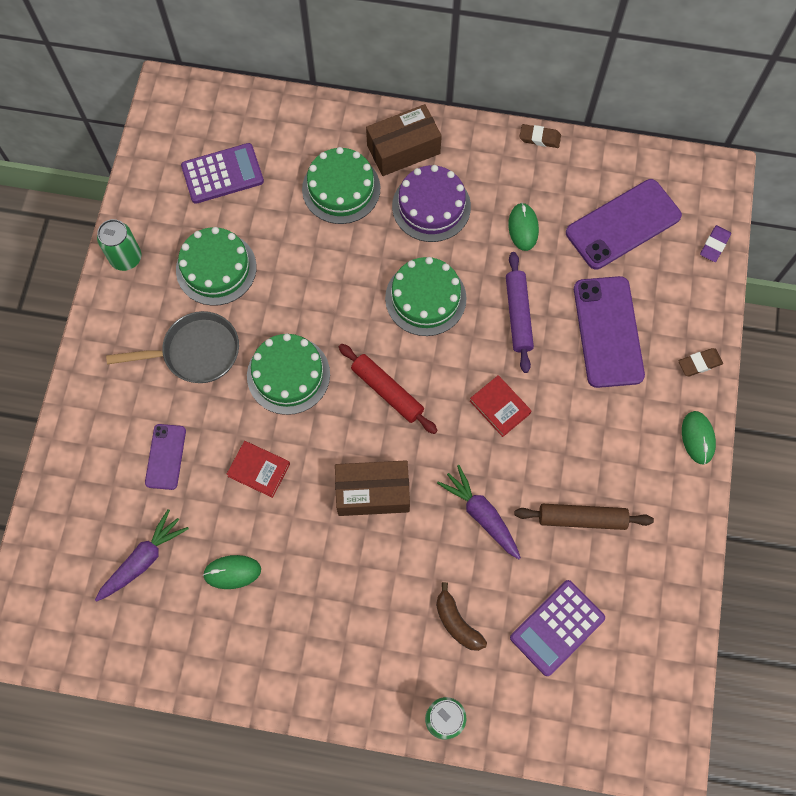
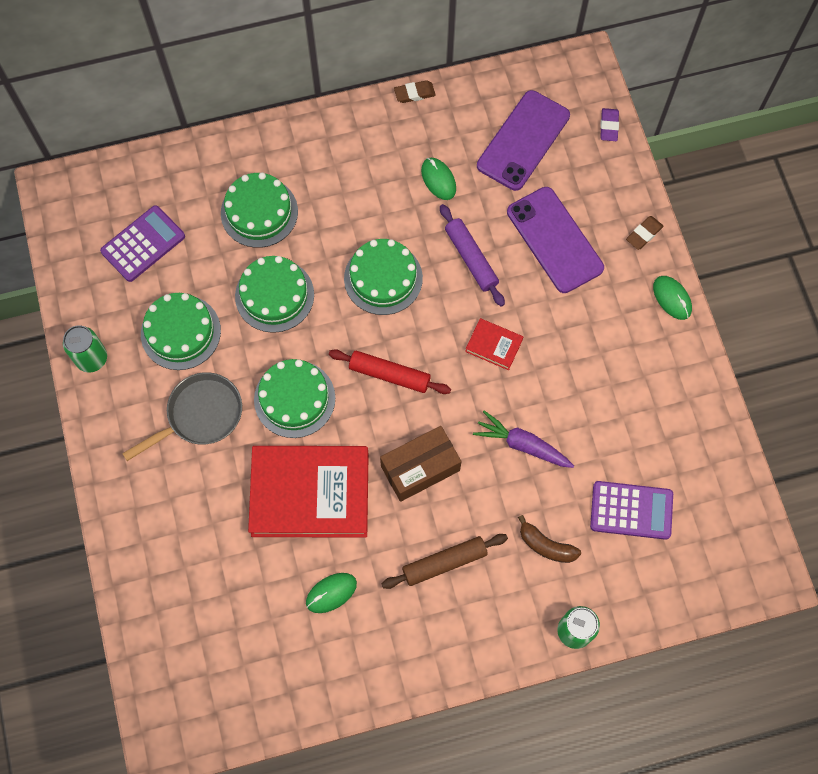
camera: 25 degrees left, 0 degrees up
(143, 560) = (246, 619): purple carrot -> none
(165, 456) = (220, 520): purple phone -> none
(259, 470) = (310, 494): red book -> red book, size x2.33
(317, 271) = (274, 295): none -> green cake
(403, 149) = (298, 153): brown box -> none
(431, 206) = (348, 194): purple cake -> none
(557, 627) = (631, 510): purple calculator -> purple calculator turned 105 degrees counterclockwise
(582, 519) = (608, 410): brown rolling pin -> brown rolling pin (444, 563)

